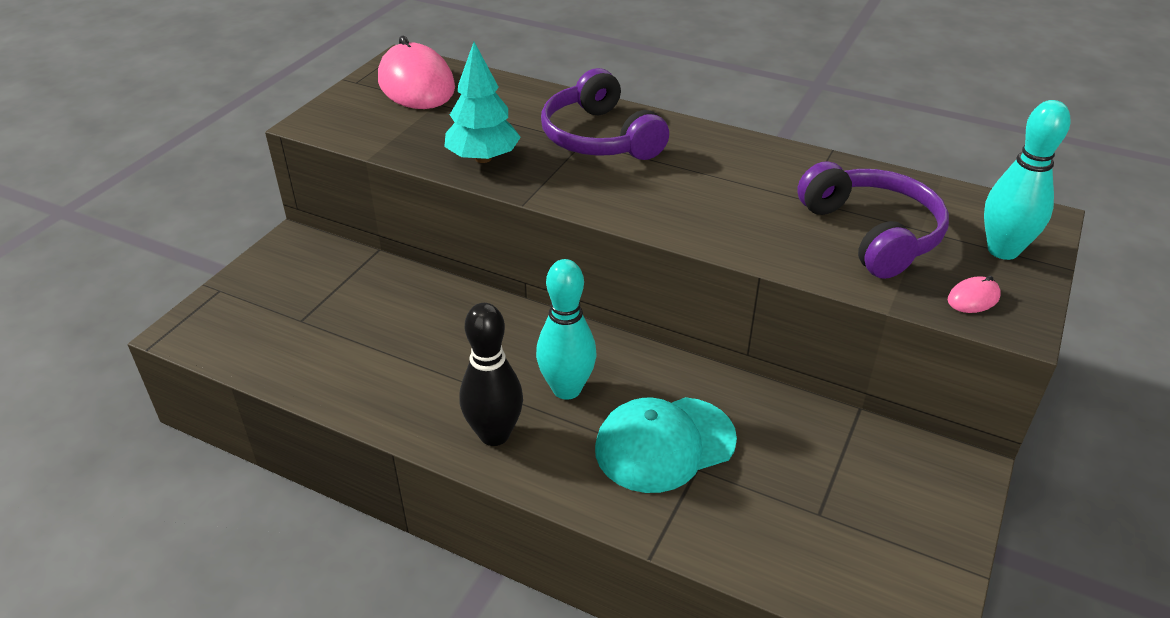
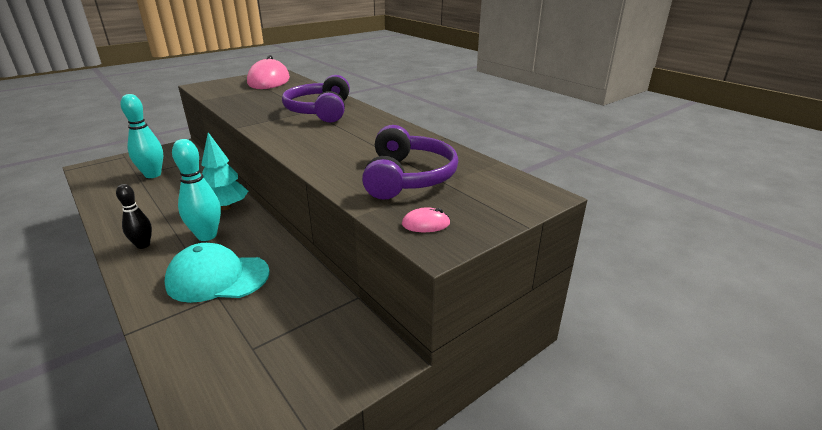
camera: 25 degrees right, 10 degrees down
(483, 158) = (250, 108): turquoise tree -> turquoise tree (225, 207)
(494, 434) = (143, 245): black bowling pin -> black bowling pin, size x0.64
(1003, 250) = (487, 205): turquoise bowling pin -> turquoise bowling pin (153, 175)

